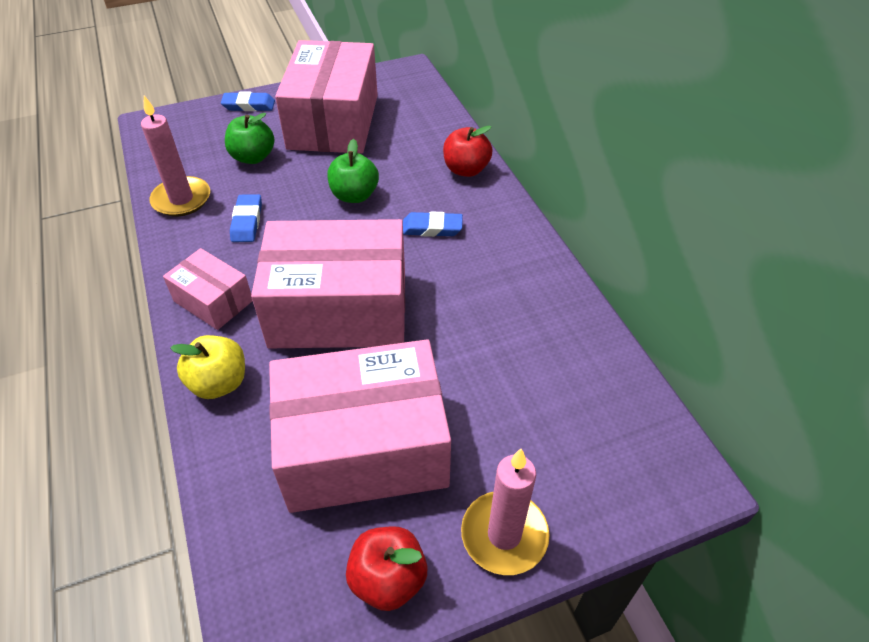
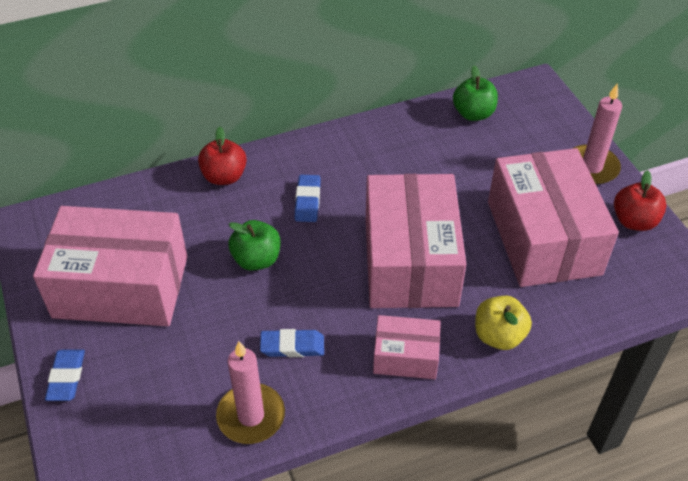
camera: 90 degrees left, 0 degrees up
(213, 301) = (405, 357): pink box -> pink box turned 60 degrees clockwise
(253, 157) = (179, 357): green apple -> green apple (473, 114)

